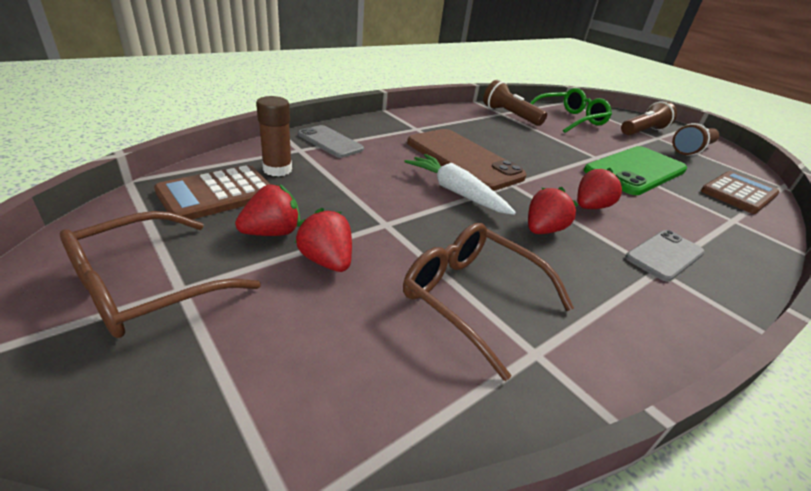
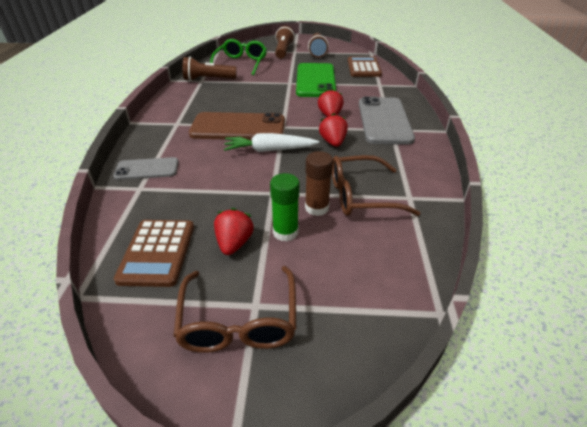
camera: 45 degrees left, 5 degrees up
(277, 169) = (157, 210): brown glue stick -> brown glue stick (317, 208)
(327, 261) = (285, 232): red strawberry -> green glue stick
(664, 255) = (384, 121): grey phone -> grey phone, size x1.78

